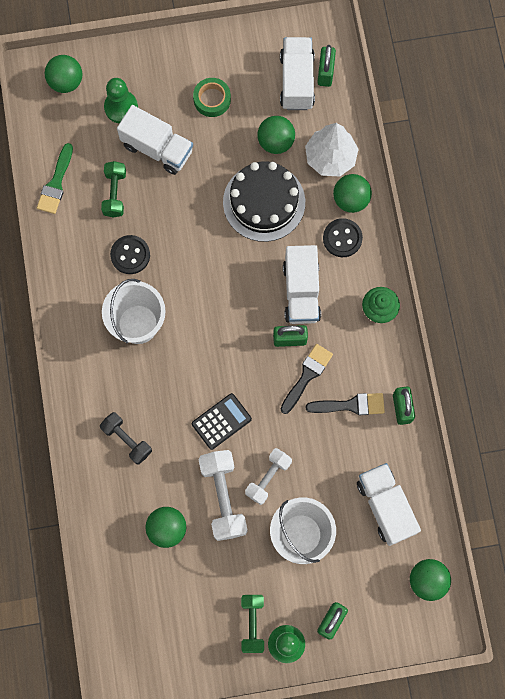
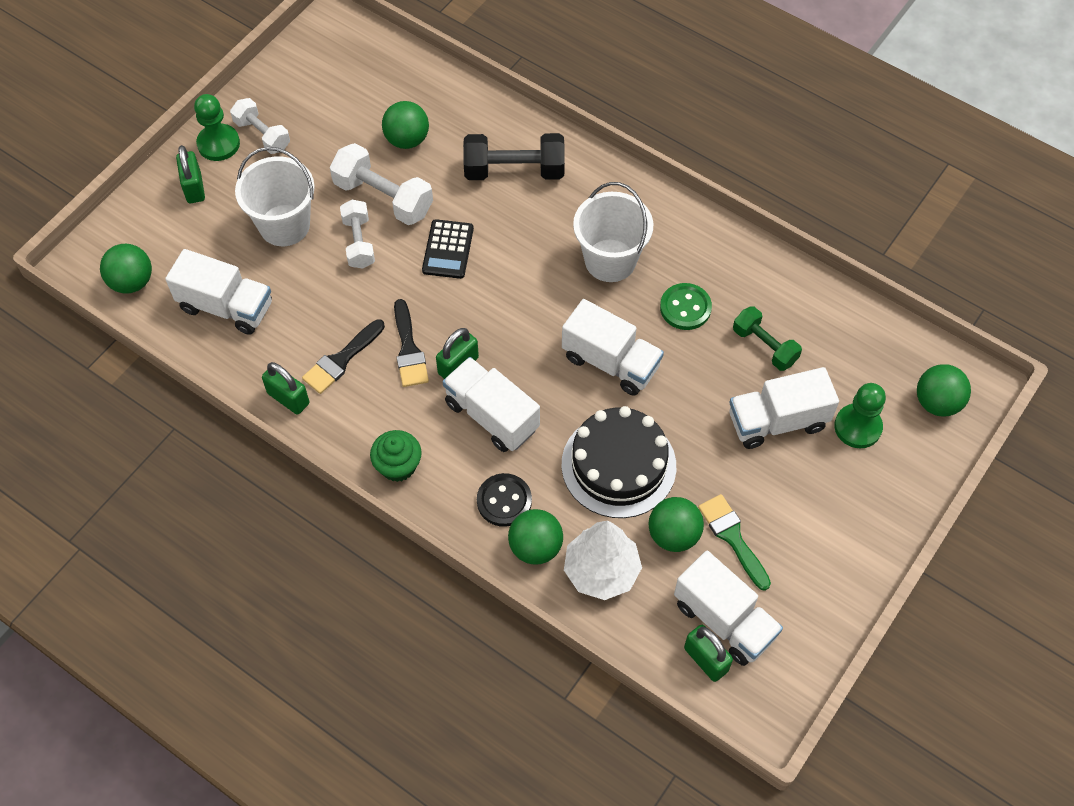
camera: 135 degrees right, 15 degrees down
(56, 183) = (826, 307): green brush -> green brush (732, 537)
(127, 440) = (514, 170): black dumbbell -> black dumbbell, size x1.53
(130, 255) = (685, 308): black button -> green button
(205, 262) = (611, 362): none -> white truck
(212, 99) = (784, 518): green tape -> none
(252, 623) = (262, 135): green dumbbell -> white dumbbell

